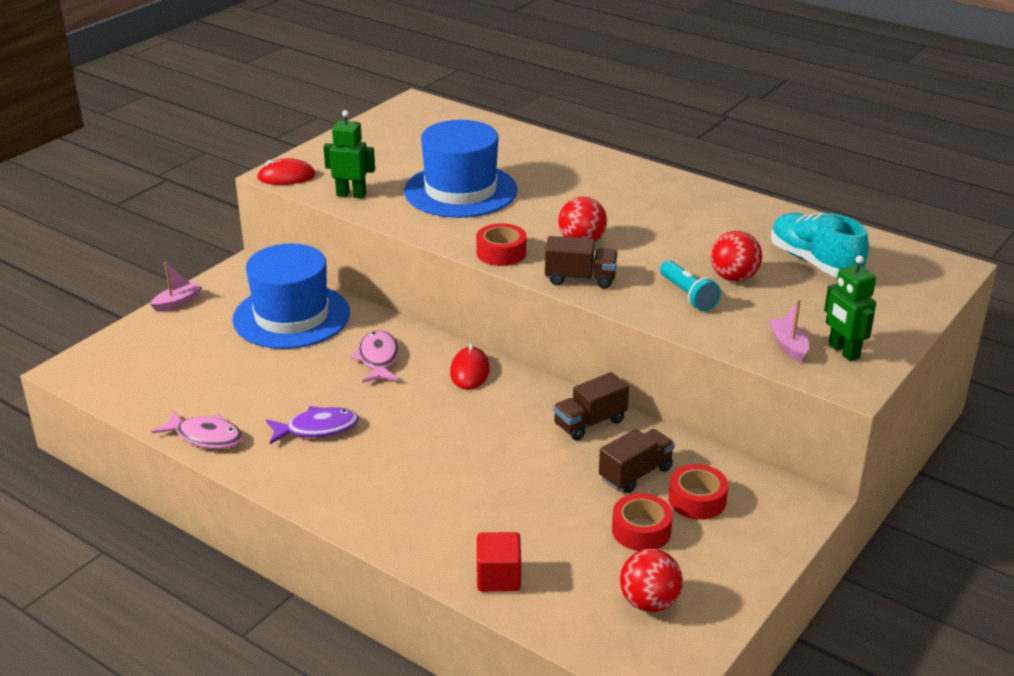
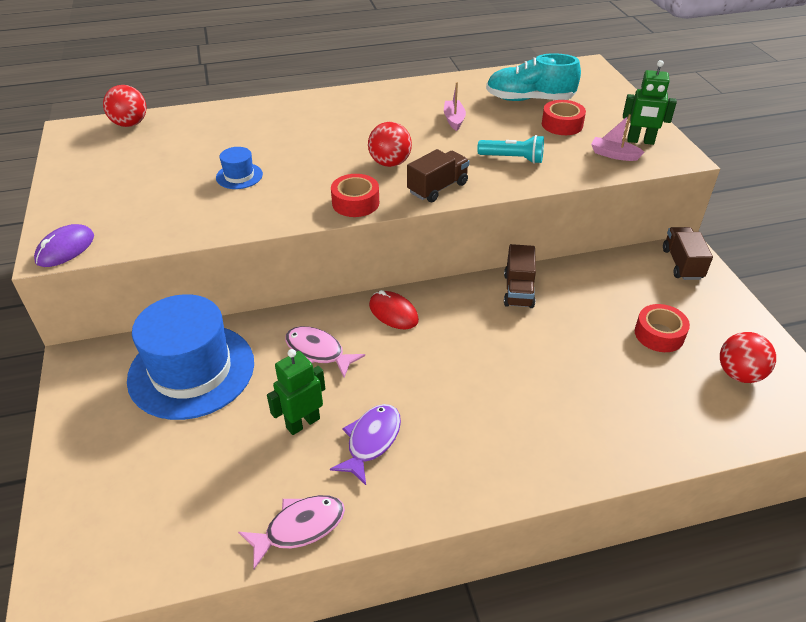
camera: 50 degrees left, 10 degrees up
(178, 302) = (61, 436): pink boat -> pink boat (454, 120)
(286, 177) = (65, 249): red mouse -> purple mouse
(351, 194) = (156, 229): green robot -> green robot (302, 423)
(460, 191) = (239, 176): blue hat -> blue hat, size x0.42
(498, 577) = (658, 436): red cube -> none
(635, 474) = (595, 302): brown truck -> brown truck (682, 264)
(697, 500) = (646, 292): red tape -> red tape (562, 124)
(733, 278) = (512, 133): red ball -> red ball (130, 124)

